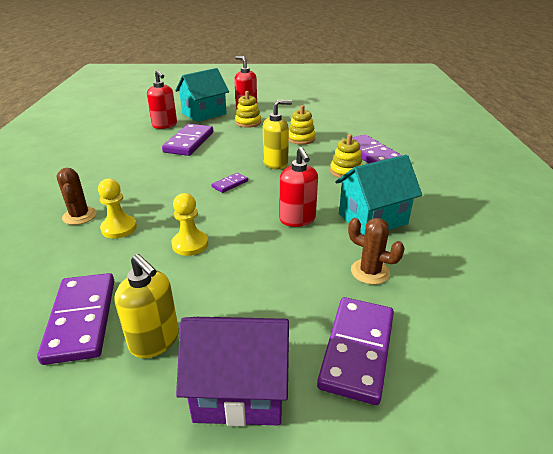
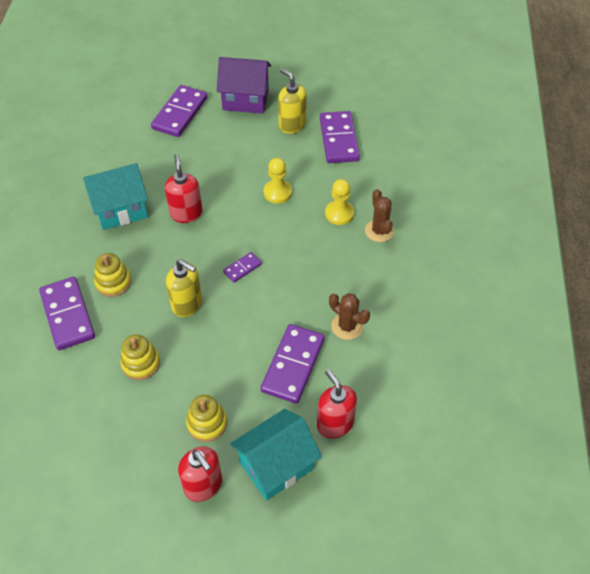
camera: 175 degrees left, 20 degrees up
(276, 163) = (187, 304): yellow soap dispenser -> yellow soap dispenser turned 135 degrees counterclockwise
(370, 272) = (149, 160): brown cactus -> brown cactus (347, 326)

